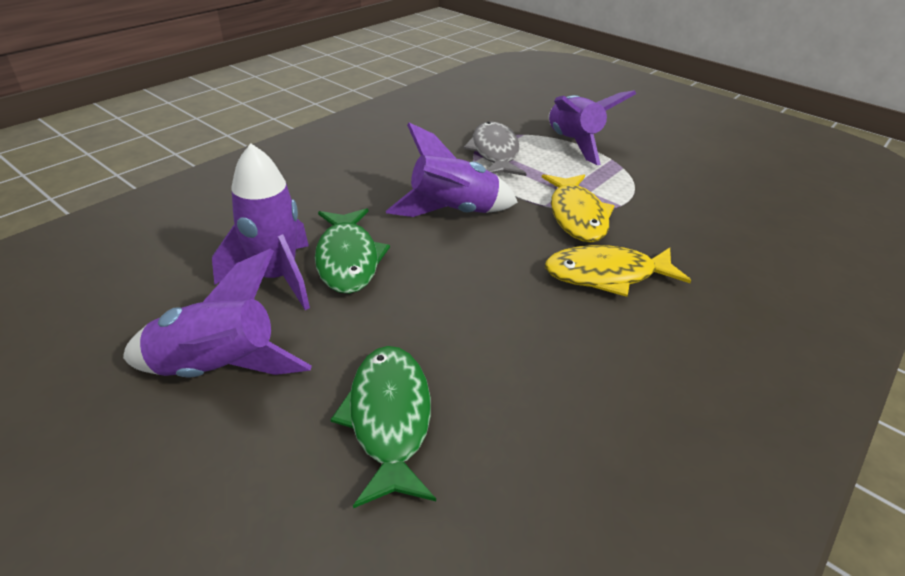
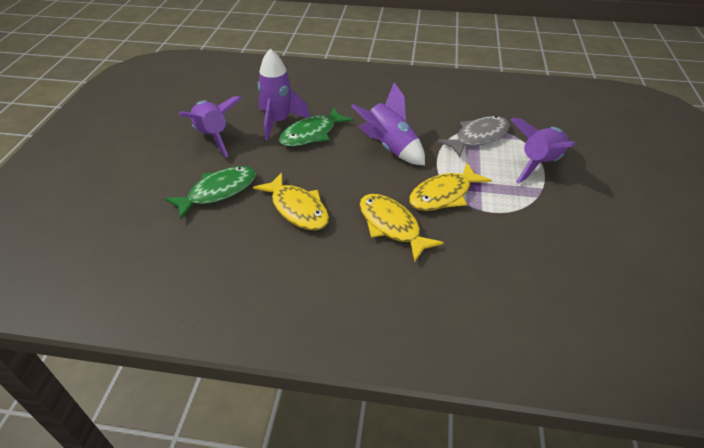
camera: 60 degrees right, 5 degrees up
(511, 342) = (297, 209): none -> yellow fish

